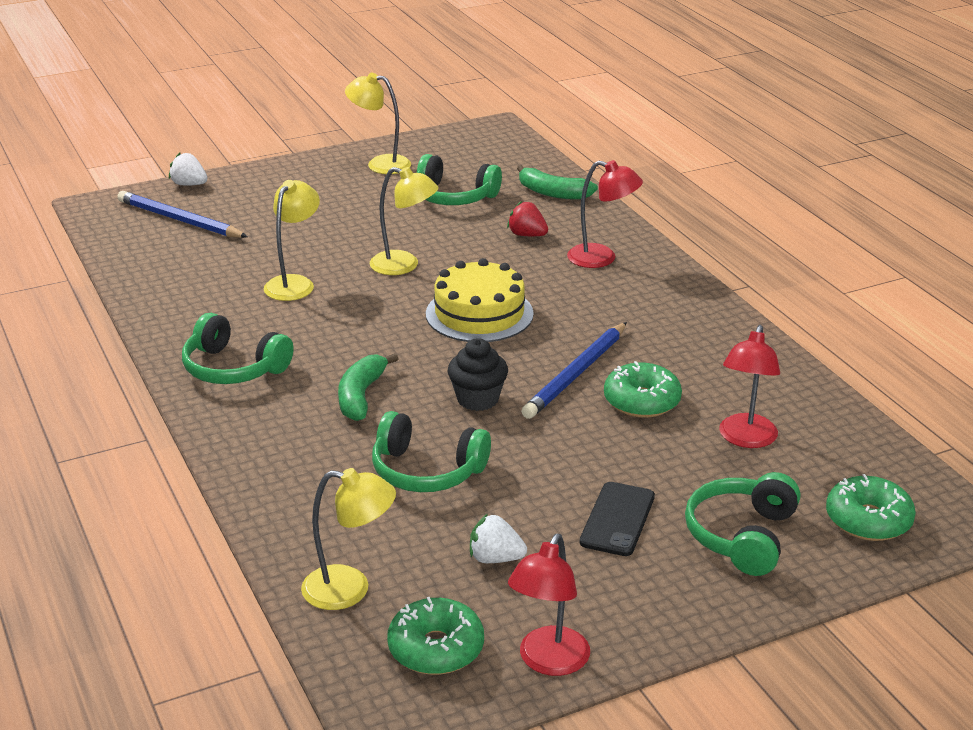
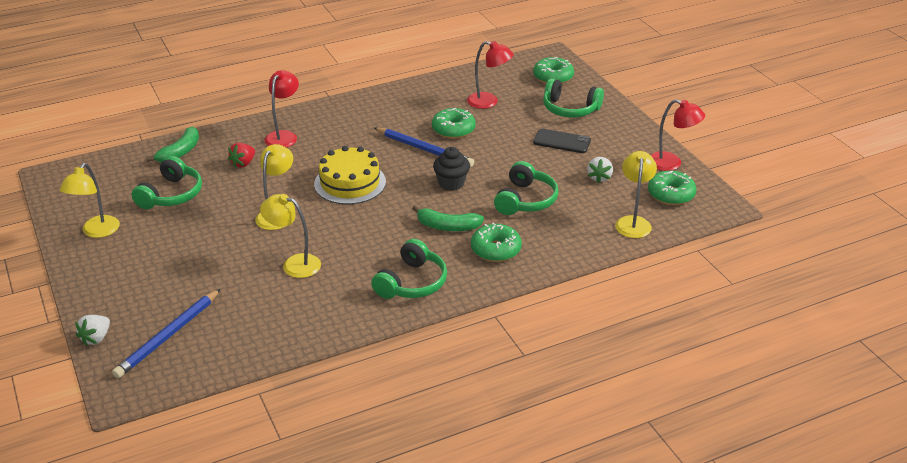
camera: 90 degrees left, 5 degrees up
(296, 438) = (495, 249): none -> green donut

